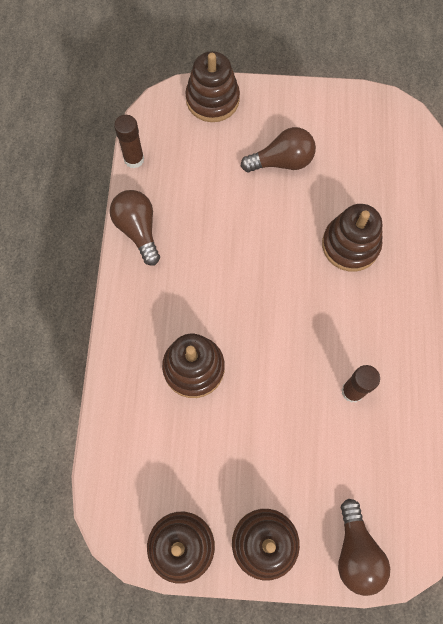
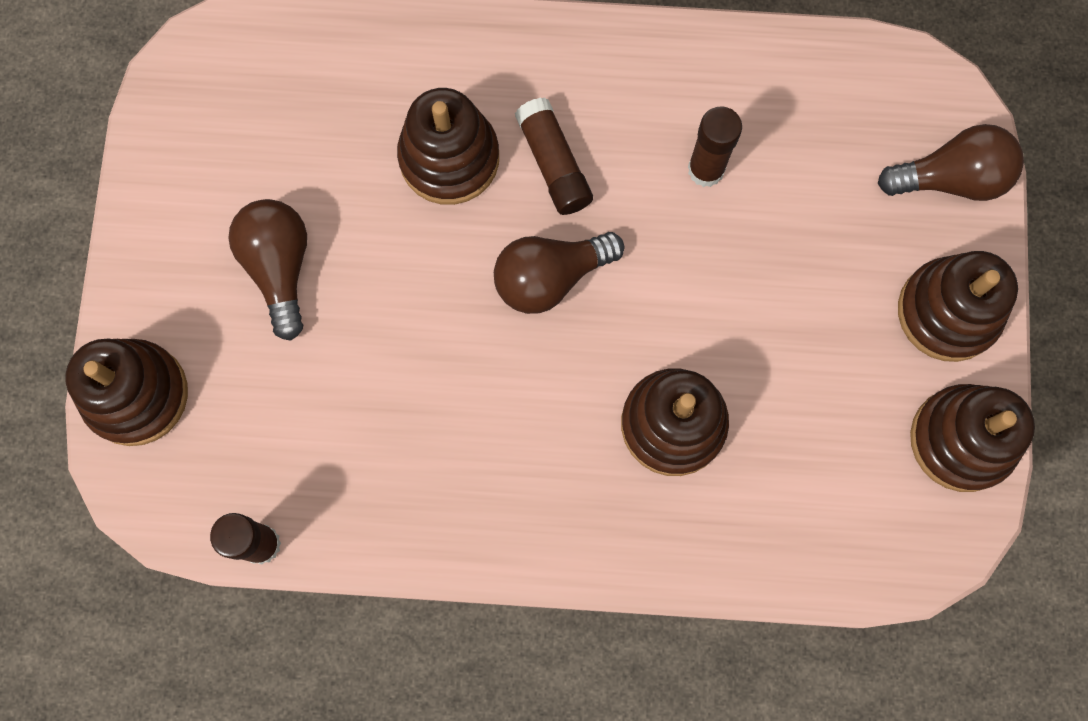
camera: 90 degrees left, 5 degrees up
(138, 230) = (412, 530): brown light bulb -> brown light bulb (550, 277)
(350, 302) = (554, 164): none -> brown glue stick

